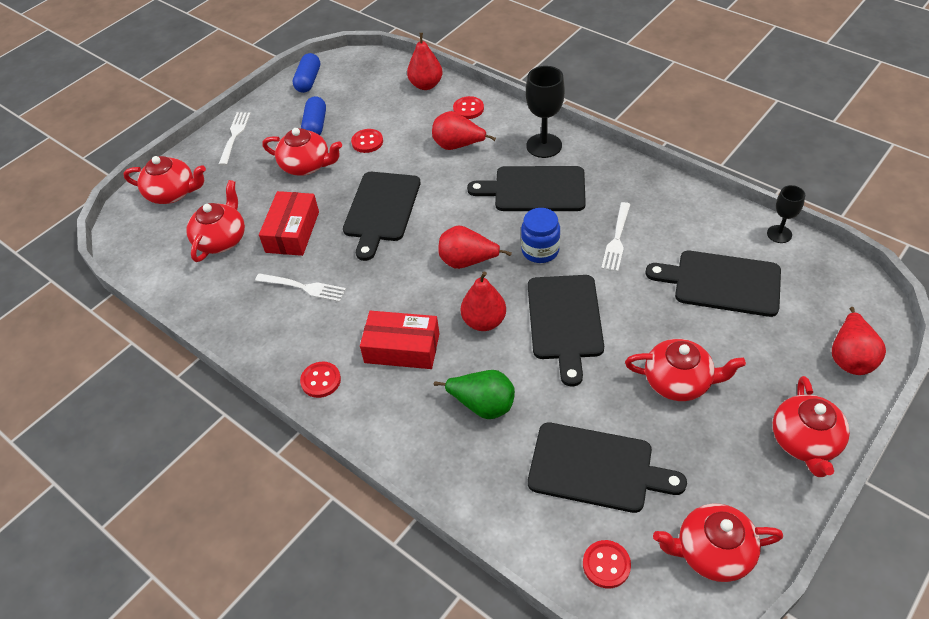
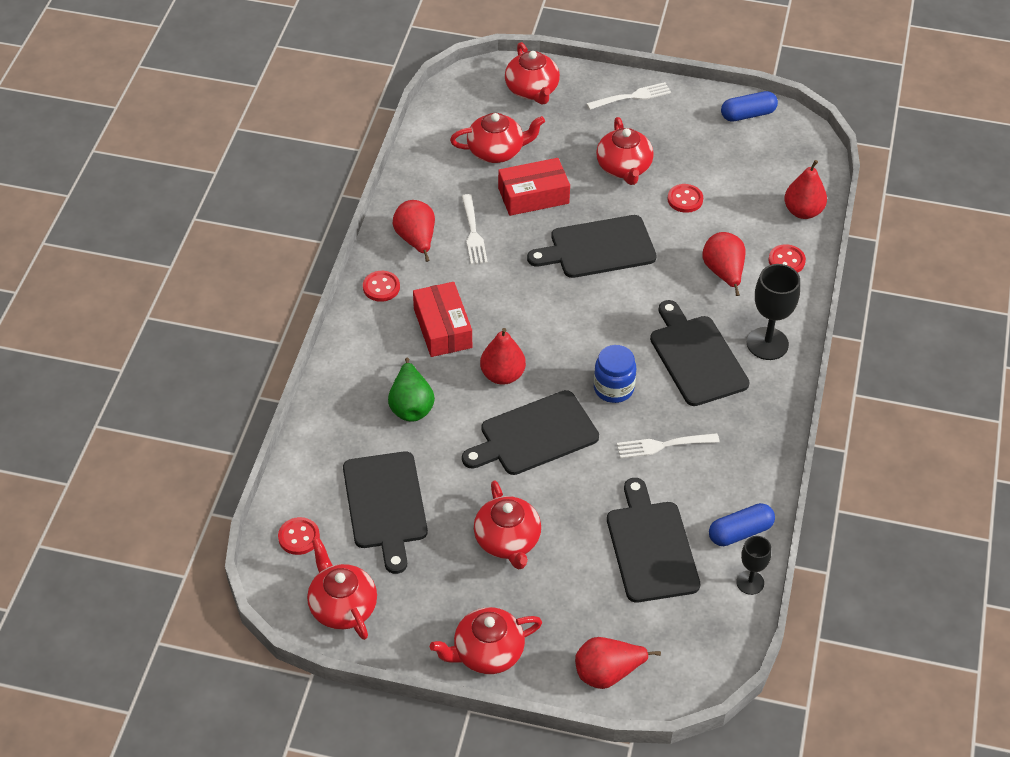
camera: 60 degrees right, 0 degrees up
(315, 125) = (684, 150): blue capsule -> blue capsule (740, 532)
(467, 262) = (568, 337): red pear -> red pear (416, 240)

